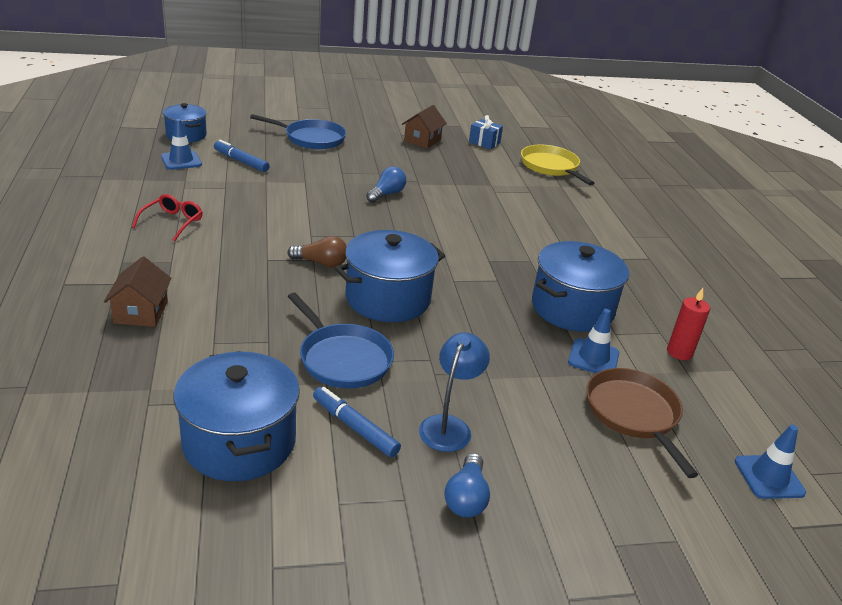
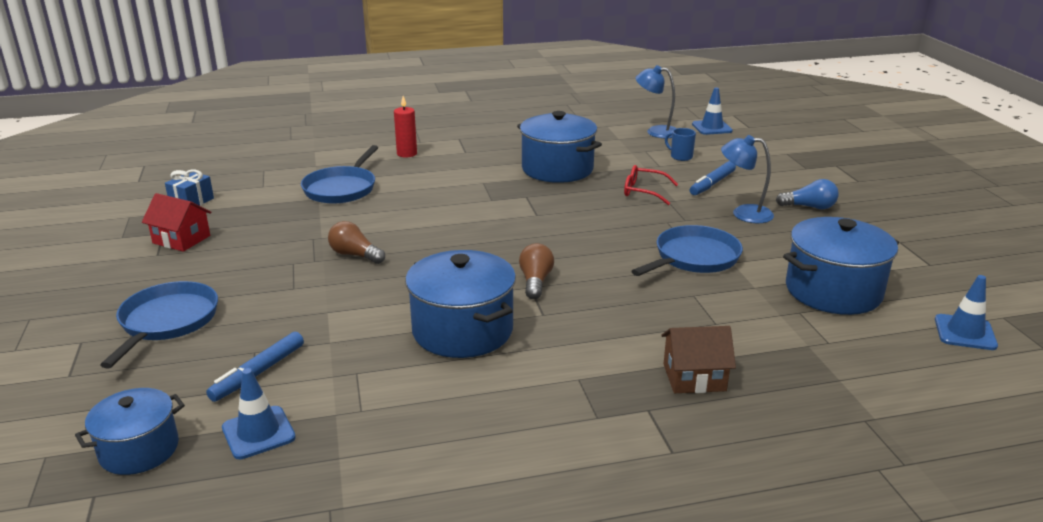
camera: 90 degrees left, 5 degrees down
(172, 222) = (476, 398): red glasses -> red glasses (644, 191)
(355, 427) = (775, 247): blue marker -> blue marker (712, 184)
(386, 194) = (355, 255): blue light bulb -> brown light bulb
(388, 299) = (586, 243): blue pot -> blue pot (462, 330)
(422, 140) = (181, 239): brown house -> red house
(511, 194) = (341, 189): none -> blue pan
(551, 167) = (266, 168): yellow pan -> none
(593, 358) = (623, 165): blue traffic cone -> blue traffic cone (965, 332)
(633, 414) = (680, 156): brown pan -> blue mug
(679, 352) = (597, 139): red candle -> red candle (407, 154)
(727, 411) = (656, 131): none -> blue lamp

